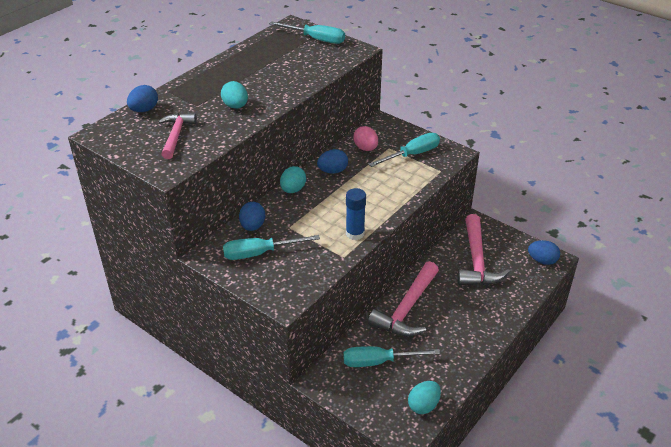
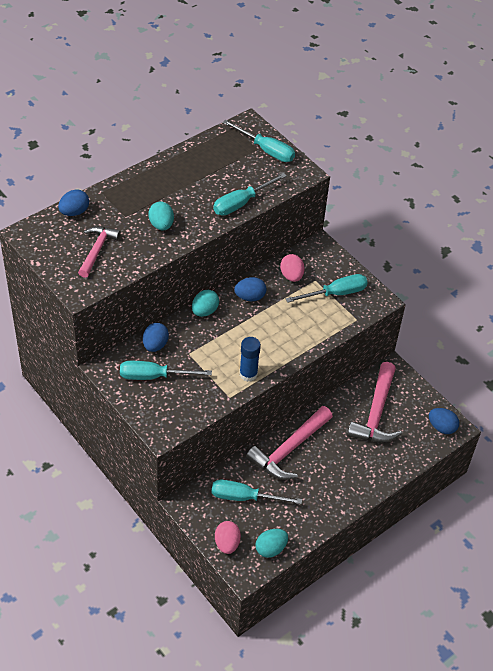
camera: 10 degrees right, 10 degrees up
(308, 78) = (241, 203): none -> turquoise screwdriver
(376, 410) = (227, 543): none -> pink egg

